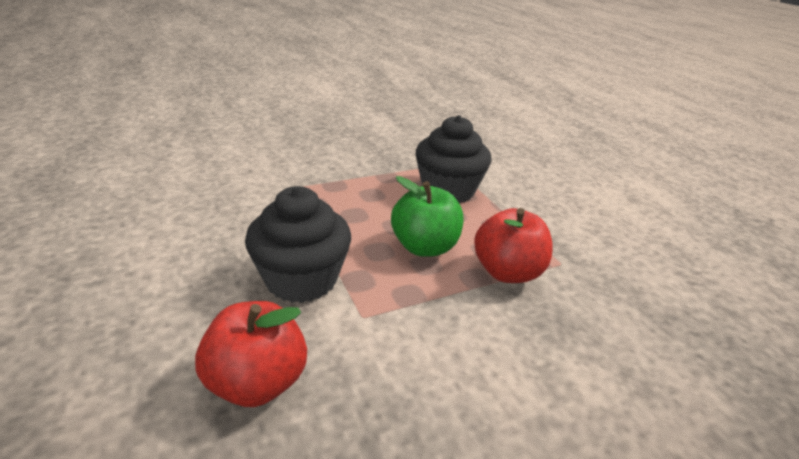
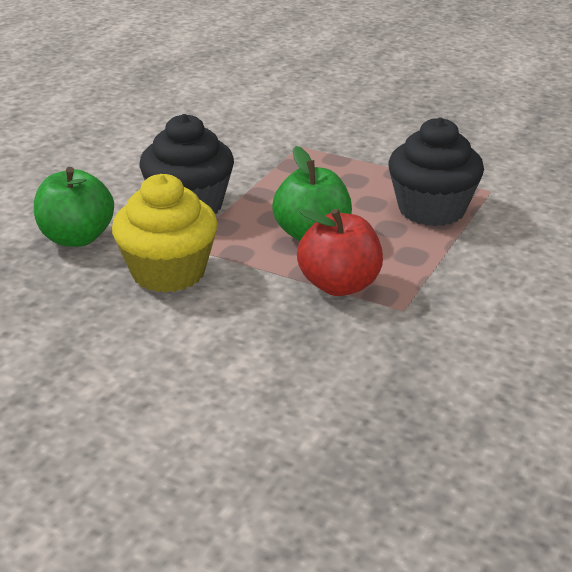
camera: 55 degrees right, 0 degrees up
(257, 382) = (77, 238): red apple -> green apple
(397, 350) = (168, 272): none -> yellow cupcake

